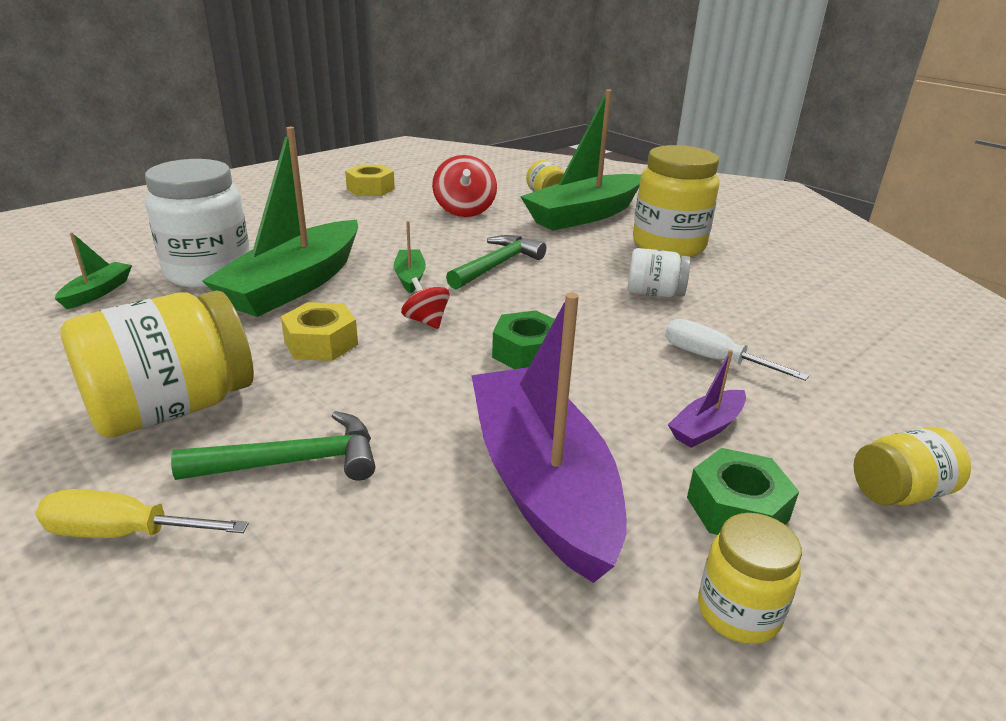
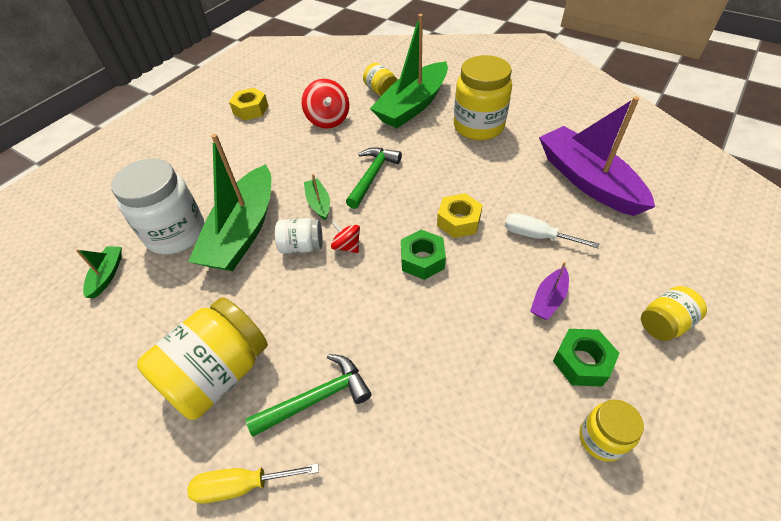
camera: 10 degrees left, 20 degrees up
(321, 343) = (287, 286): yellow nut -> yellow nut (458, 221)
(541, 483) = (468, 373): purple boat -> purple boat (587, 180)
(654, 293) = (483, 180): white jar -> white jar (302, 246)

